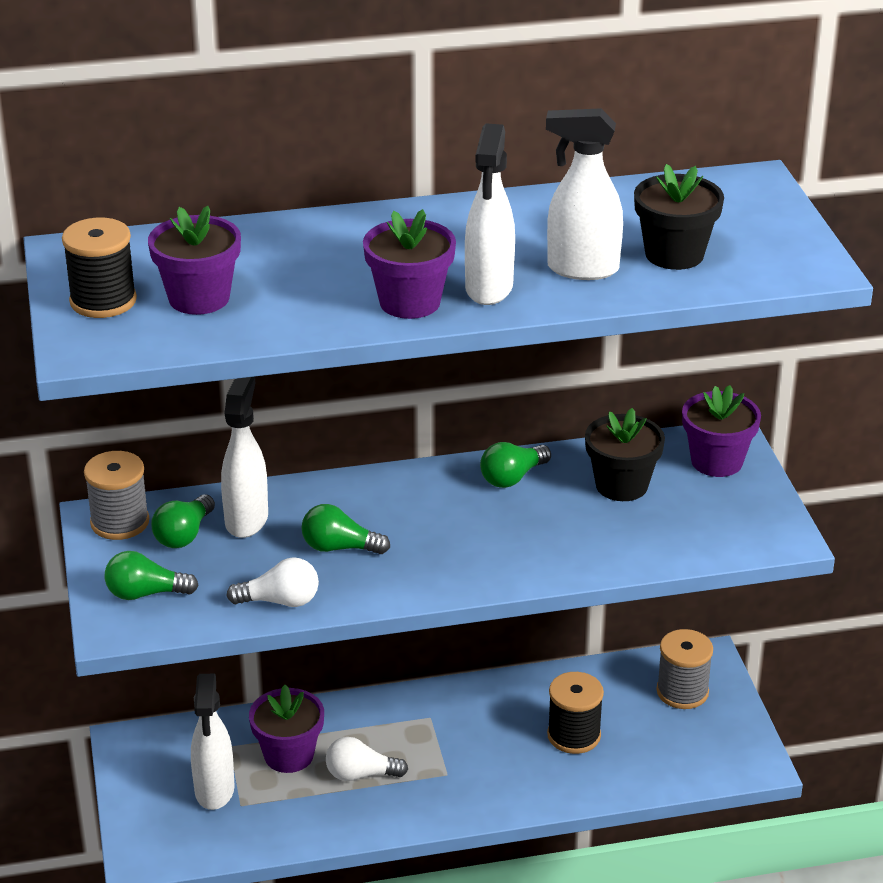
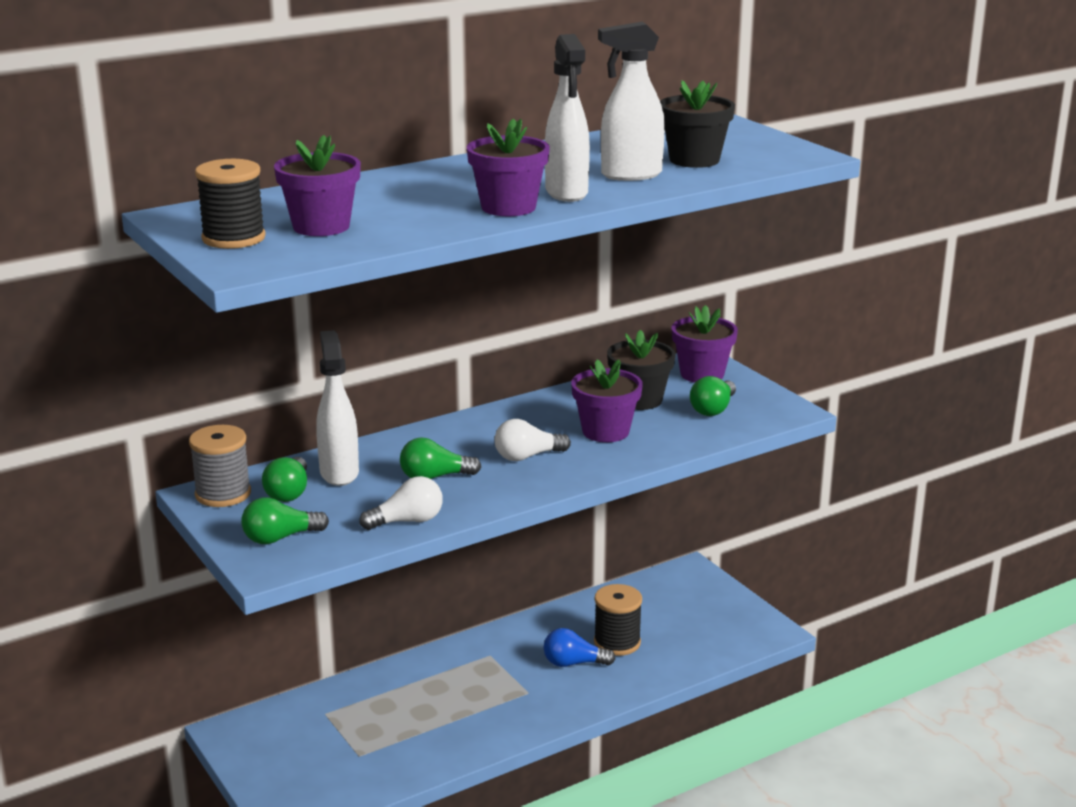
camera: 20 degrees left, 10 degrees down
(214, 791) = (329, 750): white spray bottle -> none
(289, 755) = (382, 708): purple flower pot -> purple flower pot (605, 431)
(360, 774) = (454, 709): white light bulb -> white light bulb (527, 456)
(512, 477) = (548, 409): green light bulb -> green light bulb (713, 409)
(513, 750) = (573, 663): none -> blue light bulb
(682, 692) = (685, 595): grey spool -> none

